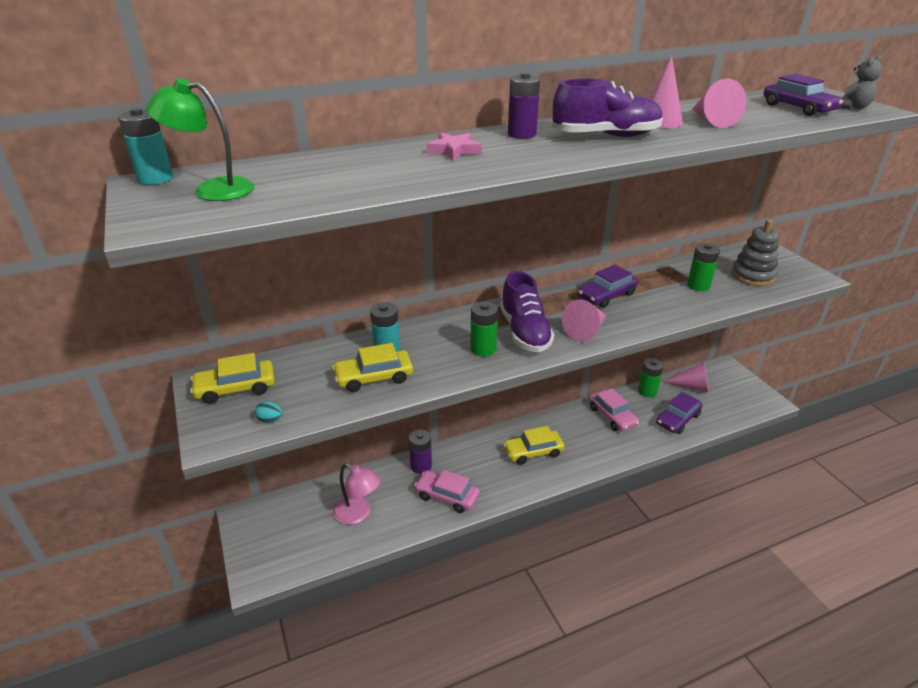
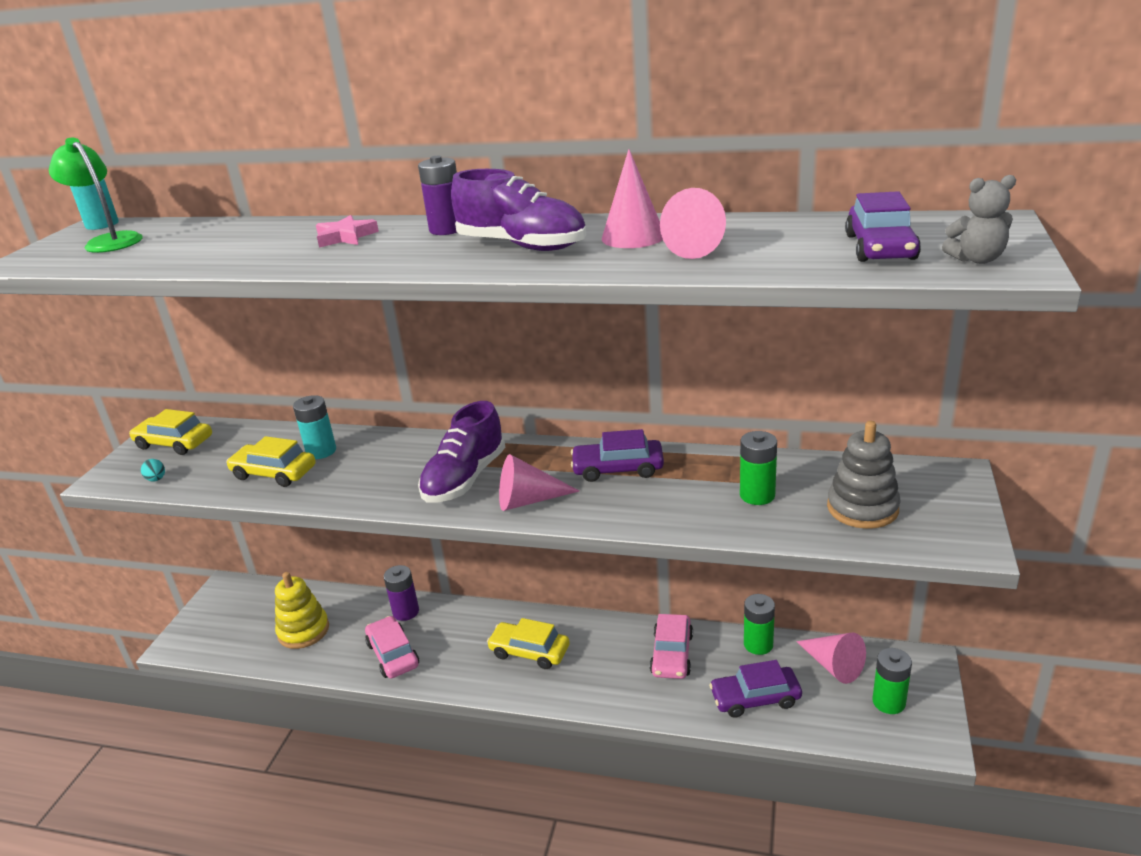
camera: 40 degrees right, 5 degrees down
(358, 514) = (303, 631): pink lamp -> yellow stacking toy
(483, 349) = (400, 481): green battery -> green battery (888, 702)

